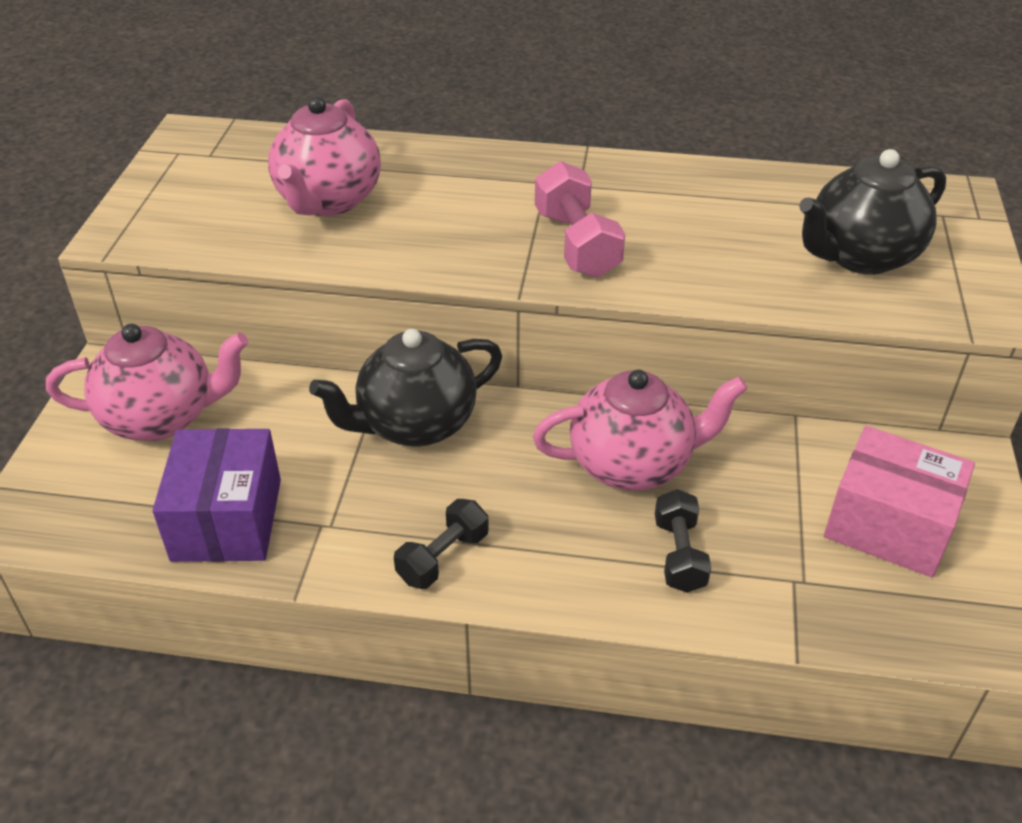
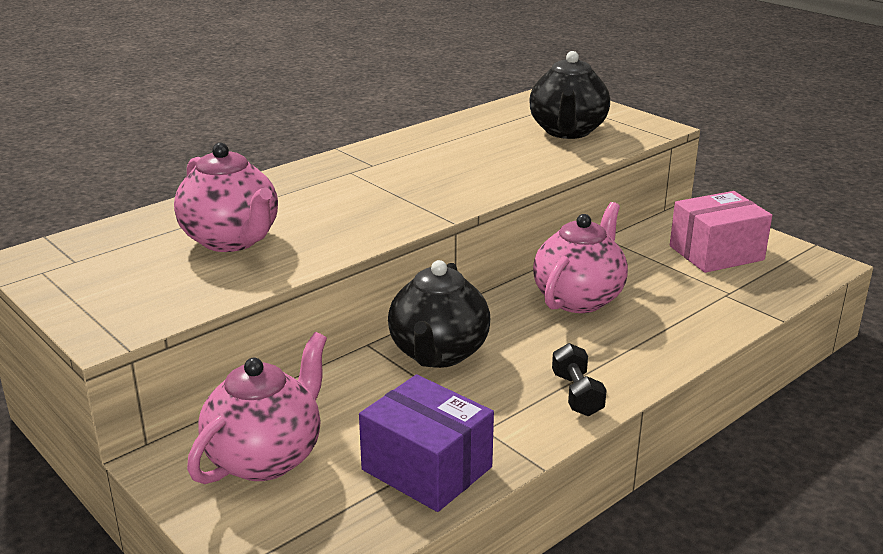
camera: 50 degrees left, 15 degrees down
(577, 244) = (430, 188): pink dumbbell -> none
(679, 554) = (669, 317): black dumbbell -> none

